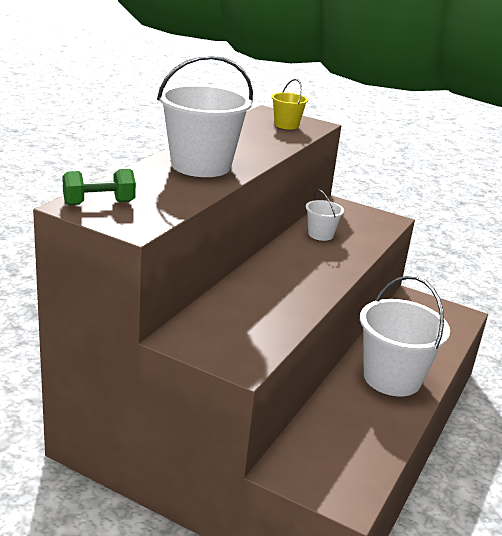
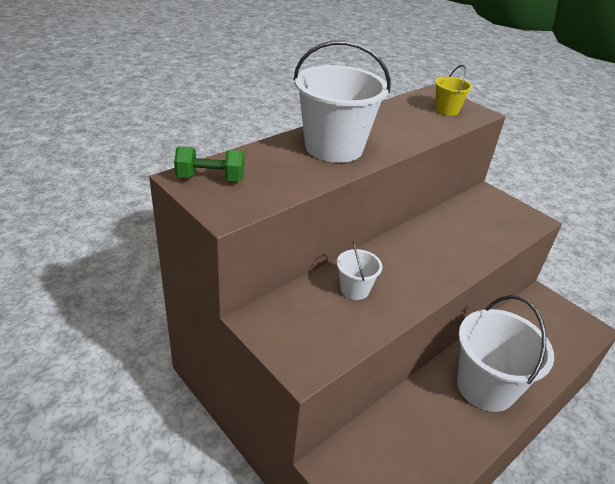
camera: 20 degrees right, 10 degrees up
(320, 234) = (453, 225): white bucket -> white bucket (354, 289)

